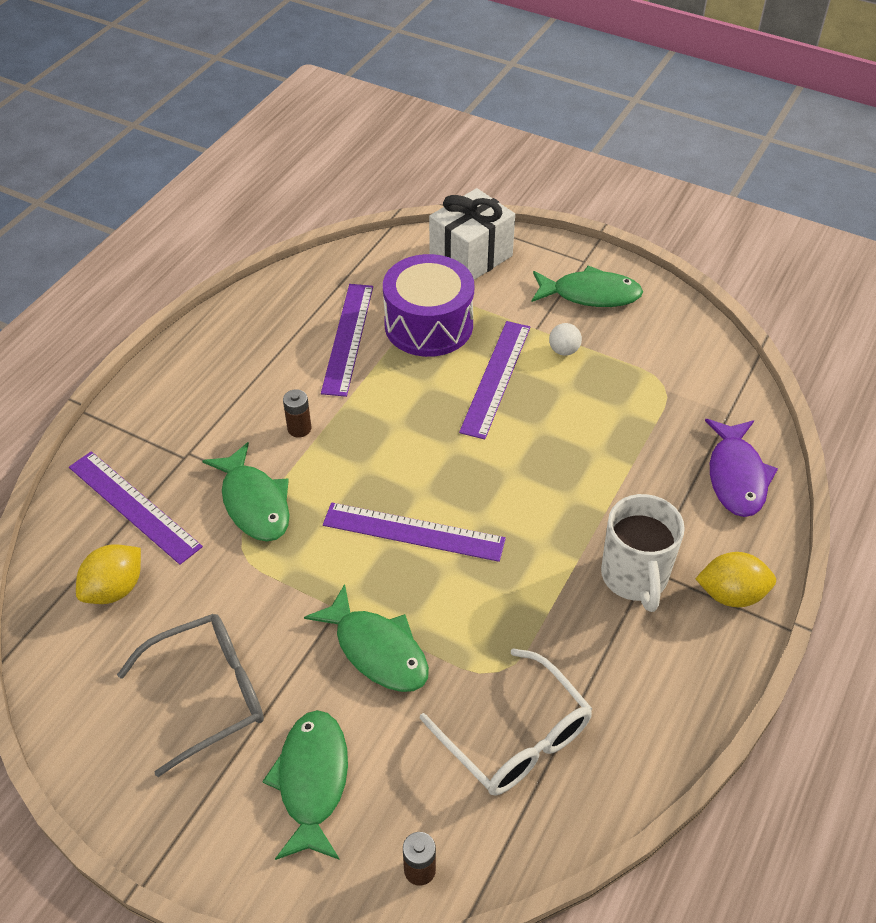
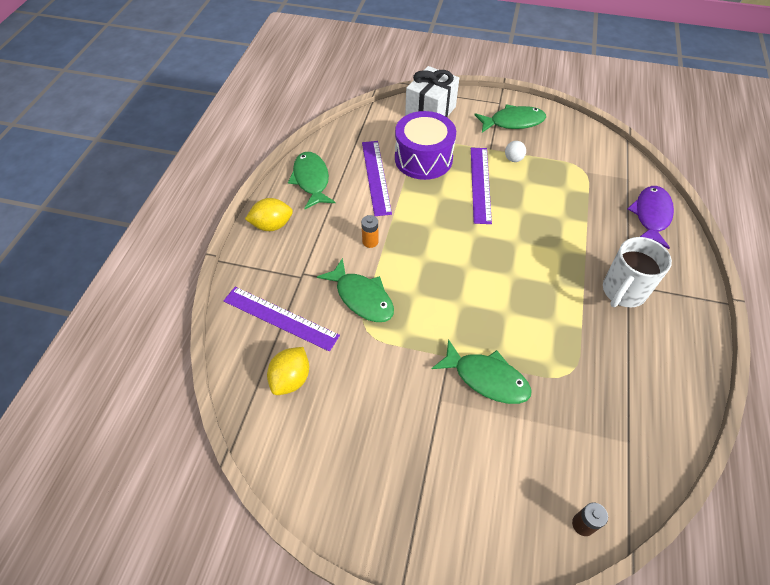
camera: 15 degrees left, 5 degrees up
(207, 695) = (387, 439): grey glasses -> none
(299, 428) = (370, 241): brown battery -> orange battery
(312, 781) = (484, 481): green fish -> green fish (311, 180)
(413, 532) = (474, 294): purple ruler -> none
(514, 736) = (599, 414): white glasses -> none
(635, 577) = (623, 292): white mug -> white mug turned 60 degrees clockwise
(731, 594) = (684, 289): yellow lemon -> yellow lemon (272, 225)
(736, 476) = (651, 216): purple fish -> purple fish turned 150 degrees counterclockwise

